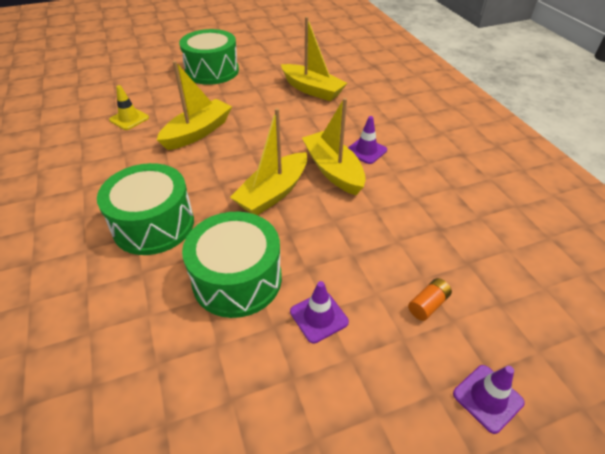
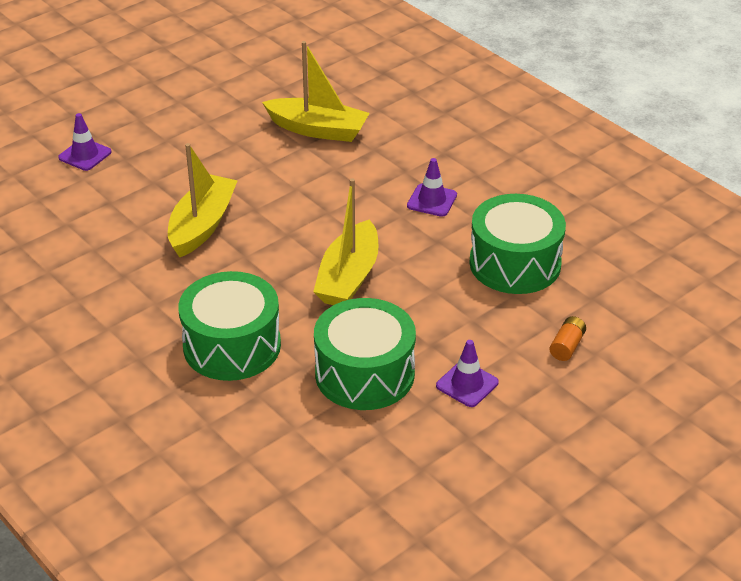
camera: 20 degrees left, 5 degrees down
(129, 119) = (91, 228): yellow traffic cone -> none
(212, 71) = (155, 130): green drum -> green drum (515, 263)
(333, 170) = (404, 234): yellow boat -> none
(487, 398) = (644, 404): purple traffic cone -> purple traffic cone (85, 155)

